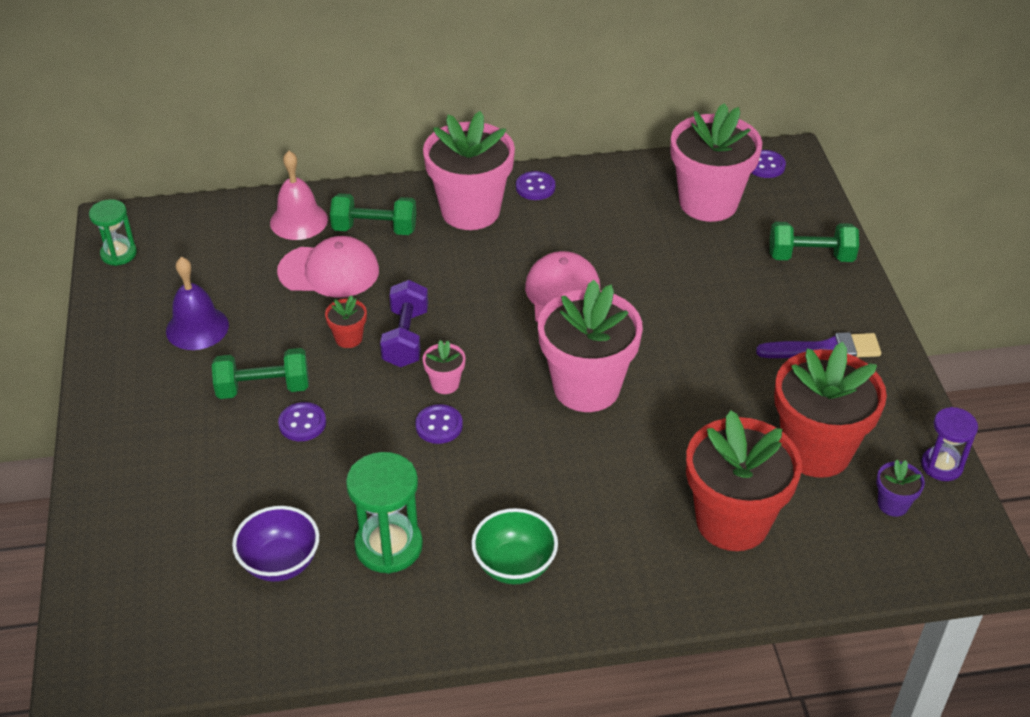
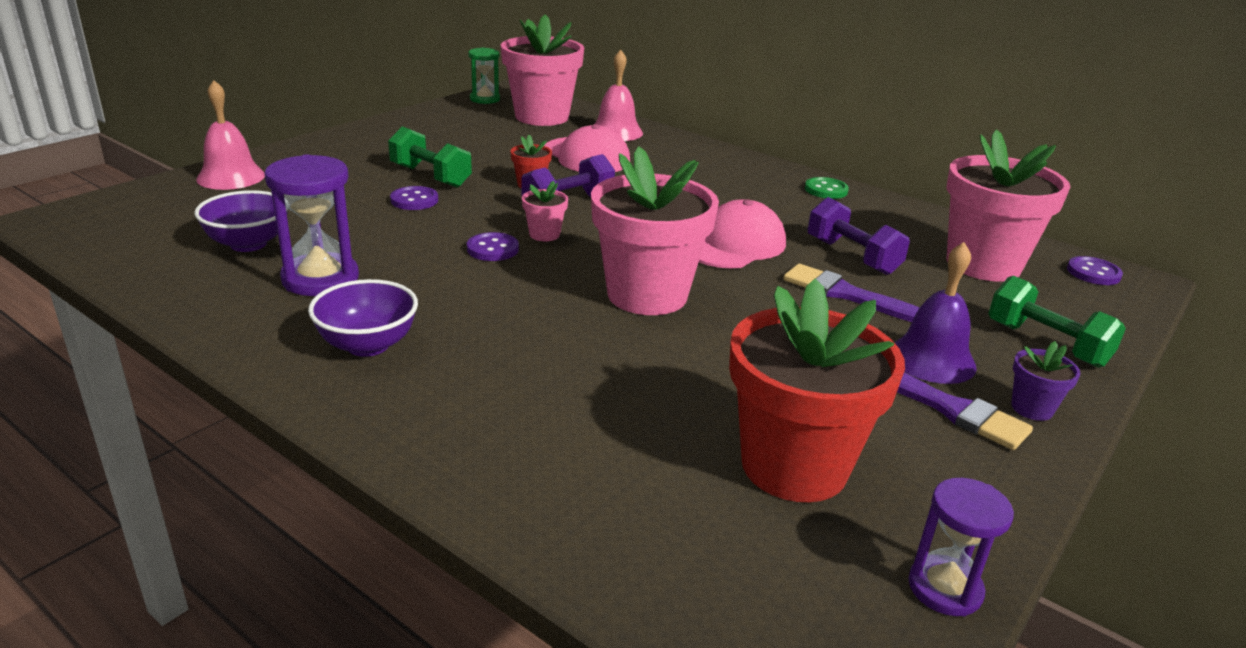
camera: 45 degrees right, 15 degrees down
(117, 517) = (231, 177): none -> pink bell
(197, 328) = (456, 139): purple bell -> purple bell (932, 359)
(374, 229) = (658, 155): green dumbbell -> none
(389, 546) = (320, 279): green hourglass -> purple hourglass
(470, 211) = (747, 177): pink flower pot -> pink flower pot (542, 117)
(514, 565) = (368, 345): green bowl -> purple bowl
(535, 187) = (826, 190): purple button -> green button
(638, 252) = (852, 256): none -> purple dumbbell
(680, 294) = (847, 294): none -> purple brush
(732, 521) = (599, 451): red flower pot -> none
(893, 504) = (810, 572): purple flower pot -> purple flower pot (1032, 408)

